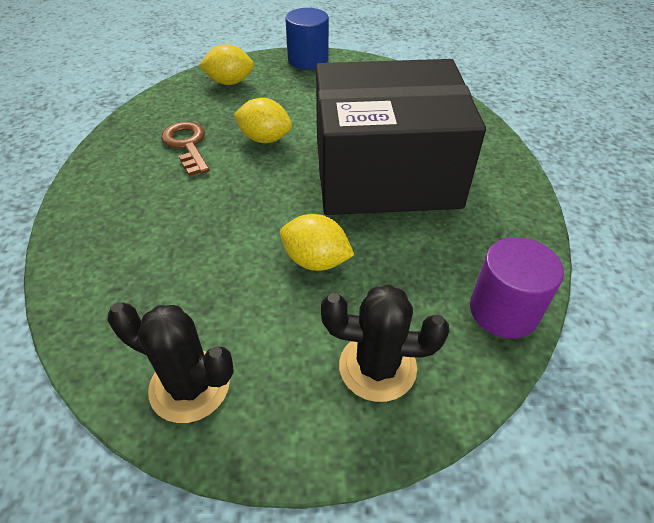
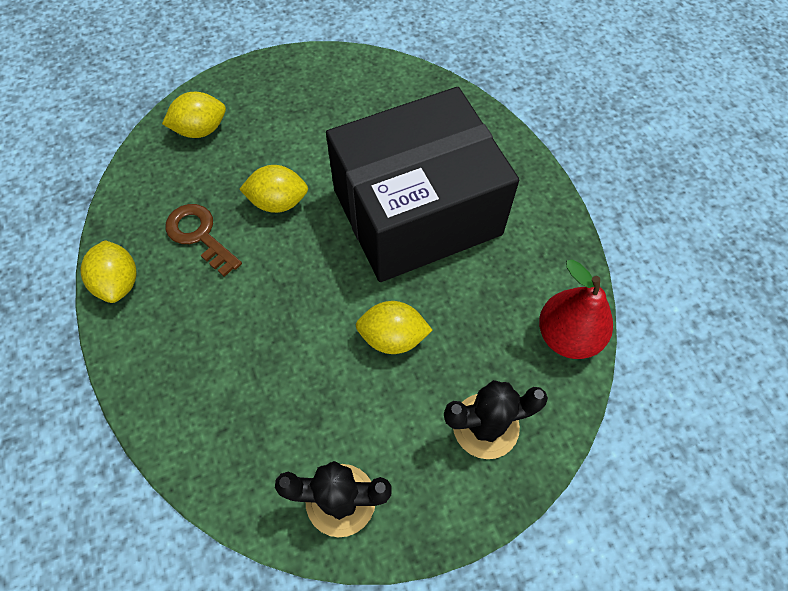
camera: 20 degrees left, 15 degrees up
(103, 160) = (119, 283): none -> yellow lemon
(308, 60) = (273, 71): blue cylinder -> none
(503, 310) = (567, 336): purple cylinder -> red pear

